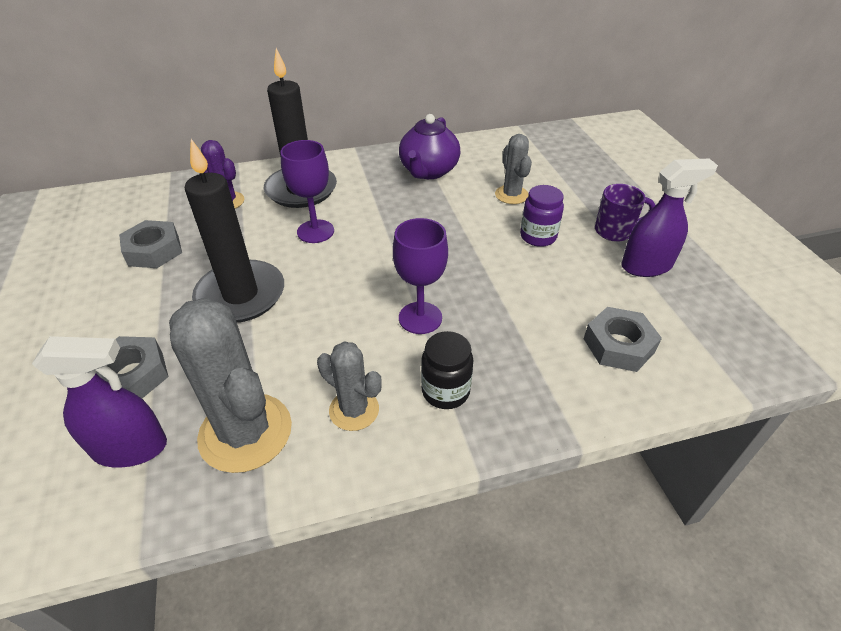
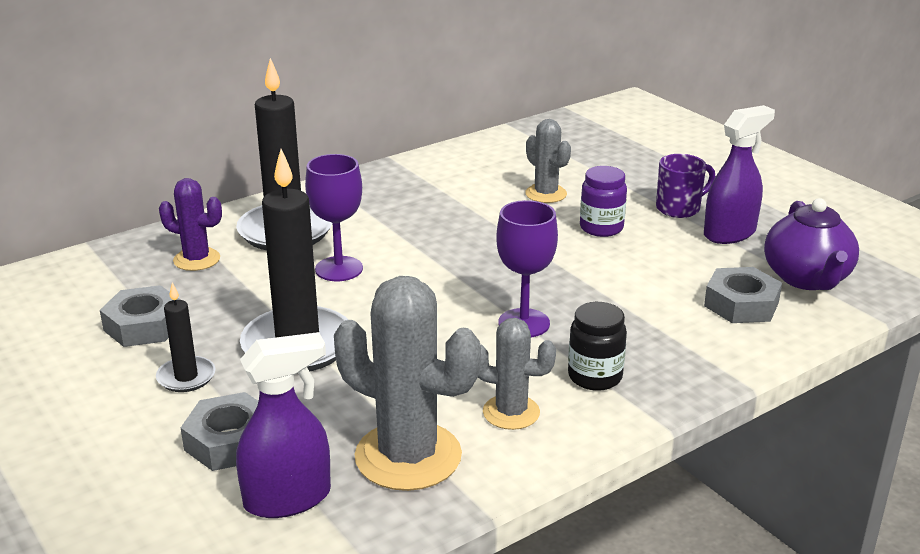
camera: 20 degrees left, 15 degrees down
(147, 304) = (186, 377): none -> black candle
(428, 171) = (431, 186): purple teapot -> purple teapot (807, 279)

